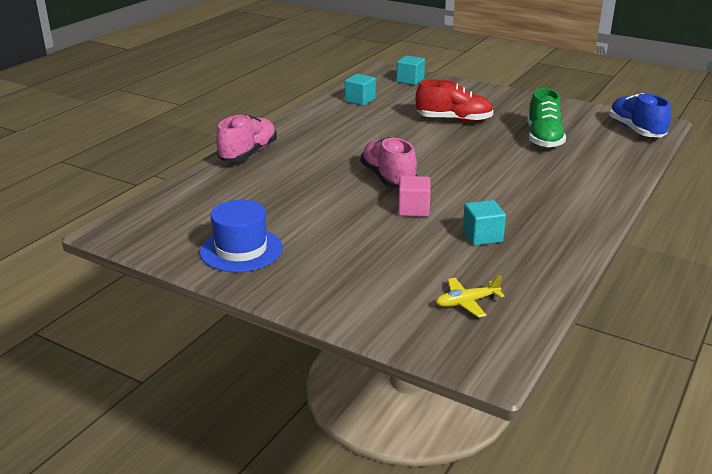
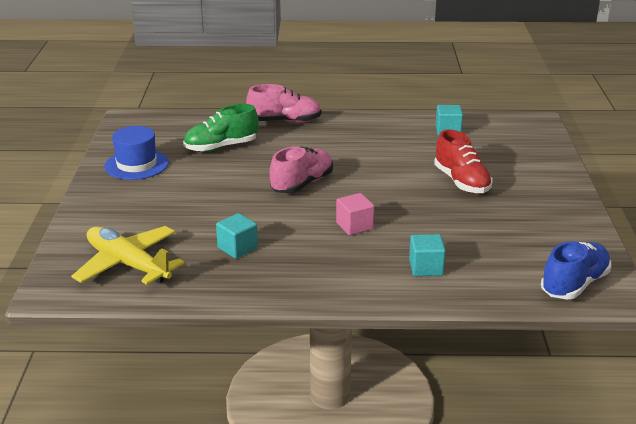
camera: 60 degrees right, 0 degrees up
(410, 80) = (531, 139): turquoise cube -> turquoise cube (426, 268)
(413, 209) = (256, 208): pink cube -> pink cube (354, 226)
(466, 302) = (128, 264): yellow plane -> yellow plane, size x2.07
(543, 139) = (477, 235): green shoe -> green shoe (221, 147)

